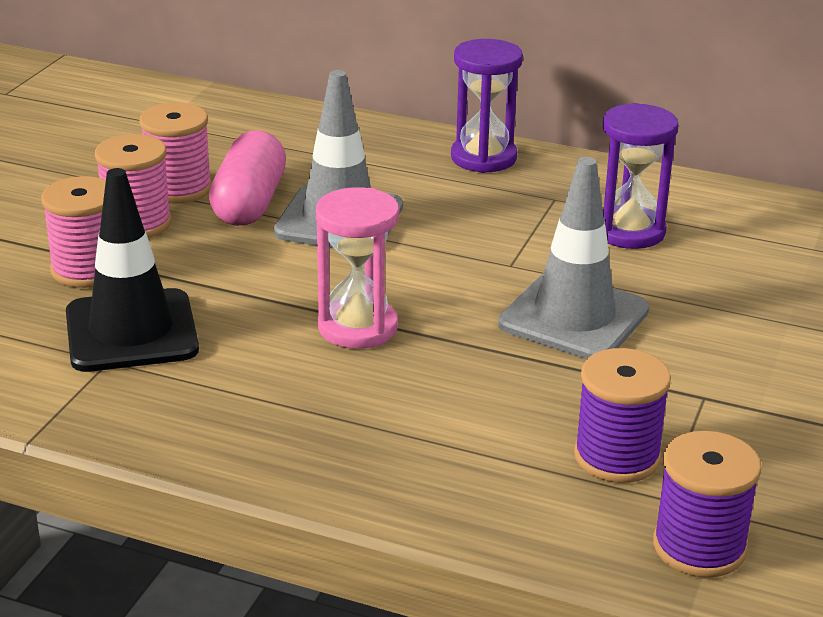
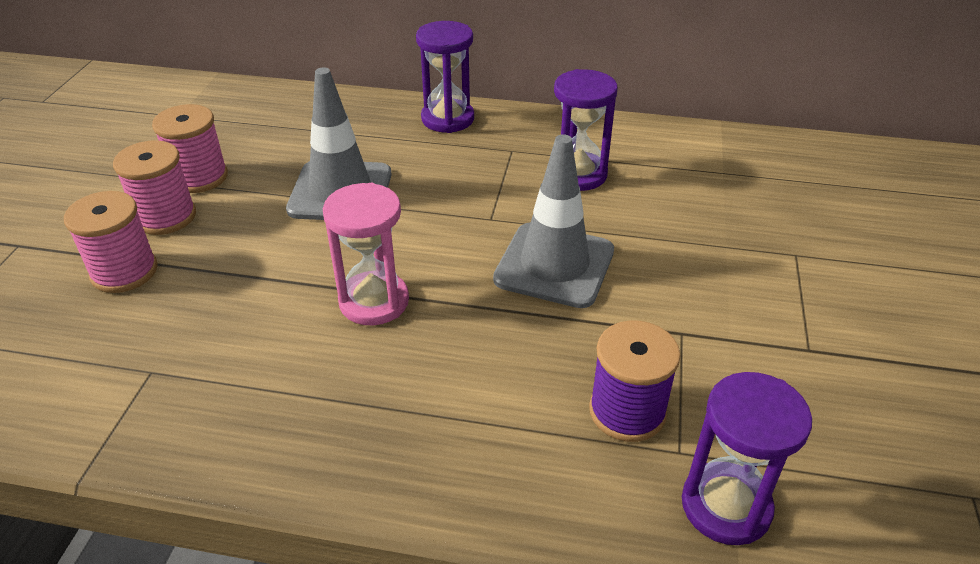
camera: 10 degrees left, 10 degrees up
(131, 331) = (170, 335): black traffic cone -> none
(249, 203) = (262, 184): pink capsule -> none
(699, 547) = (726, 506): purple spool -> purple hourglass

